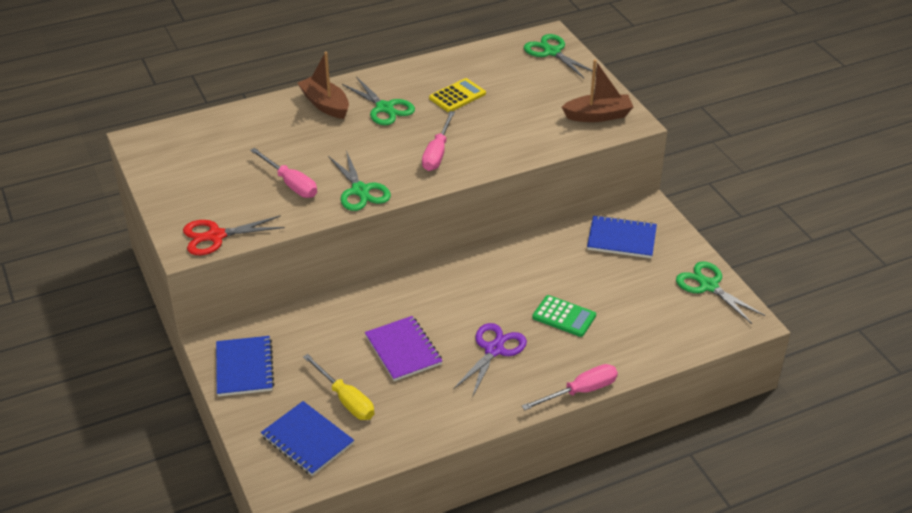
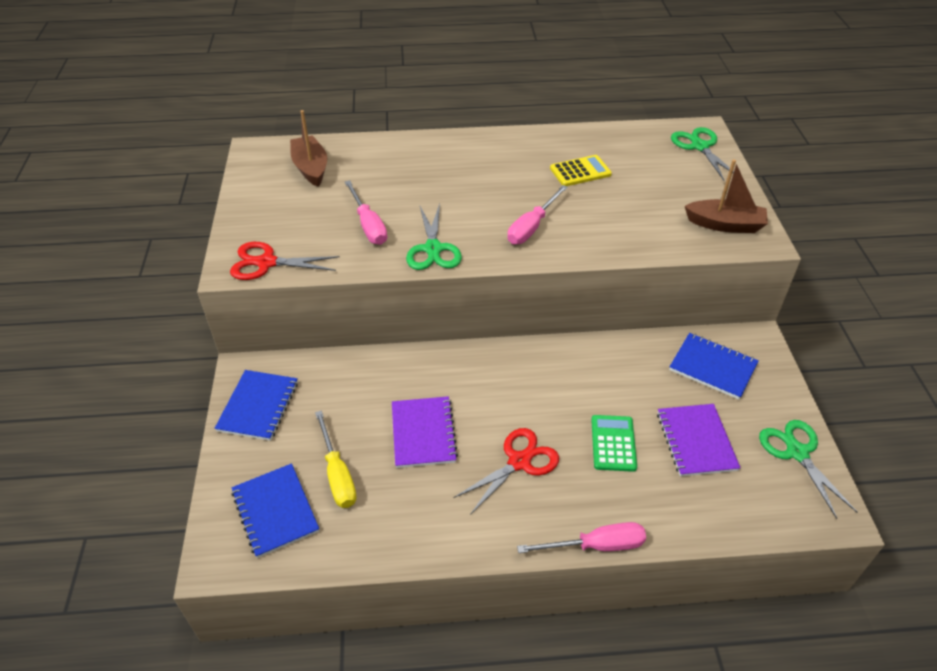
camera: 20 degrees right, 5 degrees up
(325, 104) = (444, 153): brown boat -> brown boat (311, 168)
(384, 108) = (500, 168): green scissors -> none
(494, 350) = (519, 462): purple scissors -> red scissors
(564, 316) = (613, 443): green calculator -> green calculator turned 135 degrees counterclockwise
(629, 298) = (696, 441): none -> purple notebook

